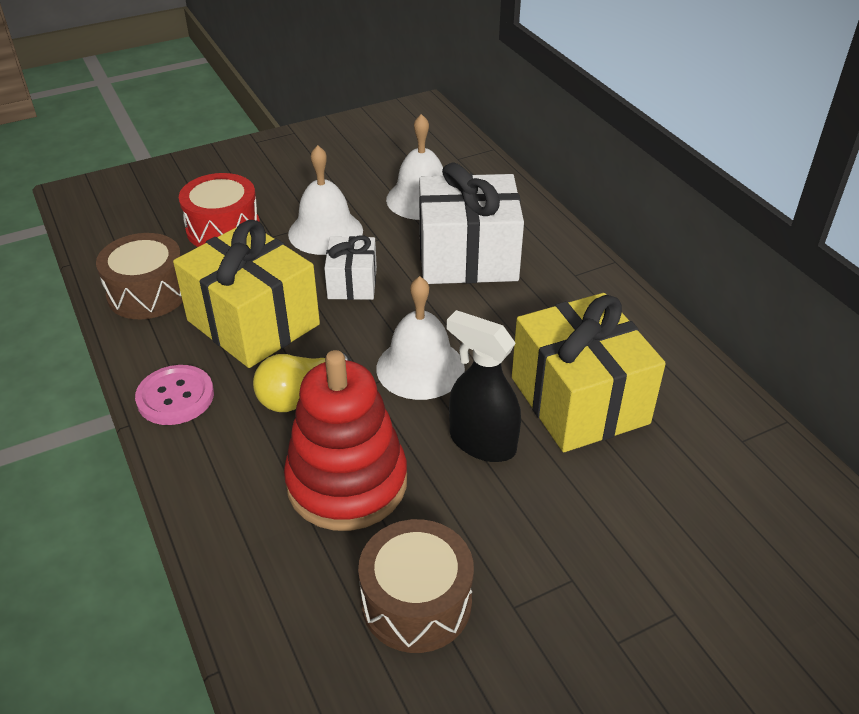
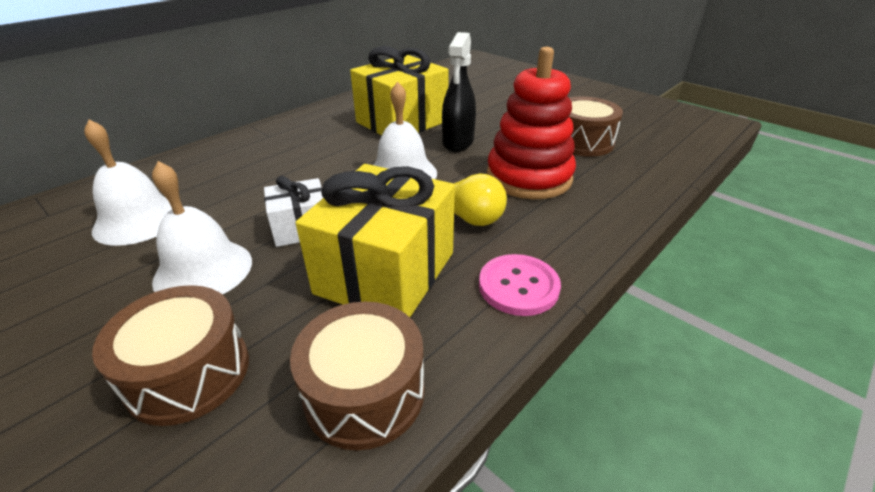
camera: 110 degrees left, 5 degrees down
(223, 228) = (188, 373): red drum -> brown drum
(467, 257) = (250, 178): white gift -> none

